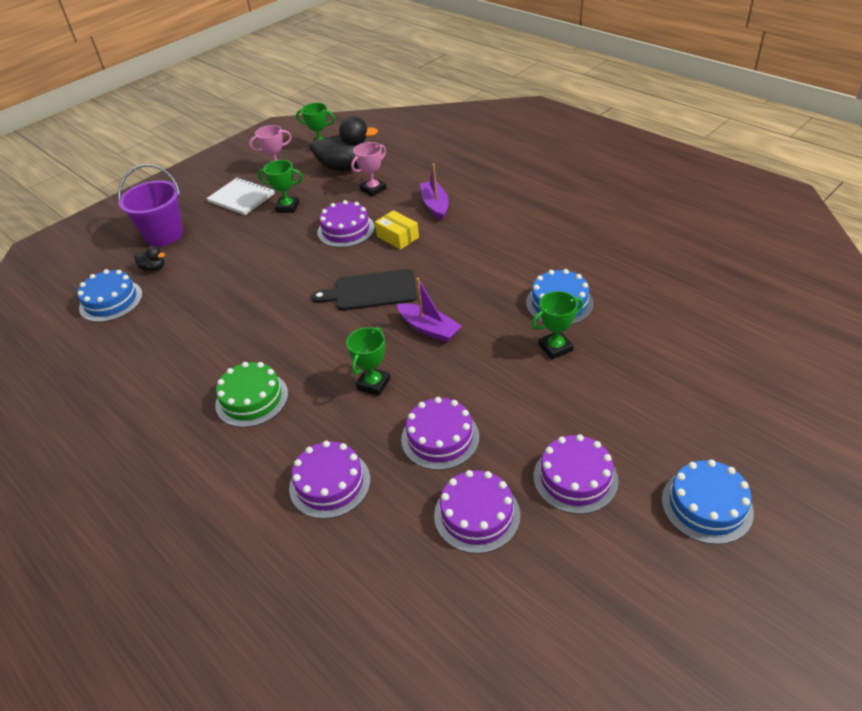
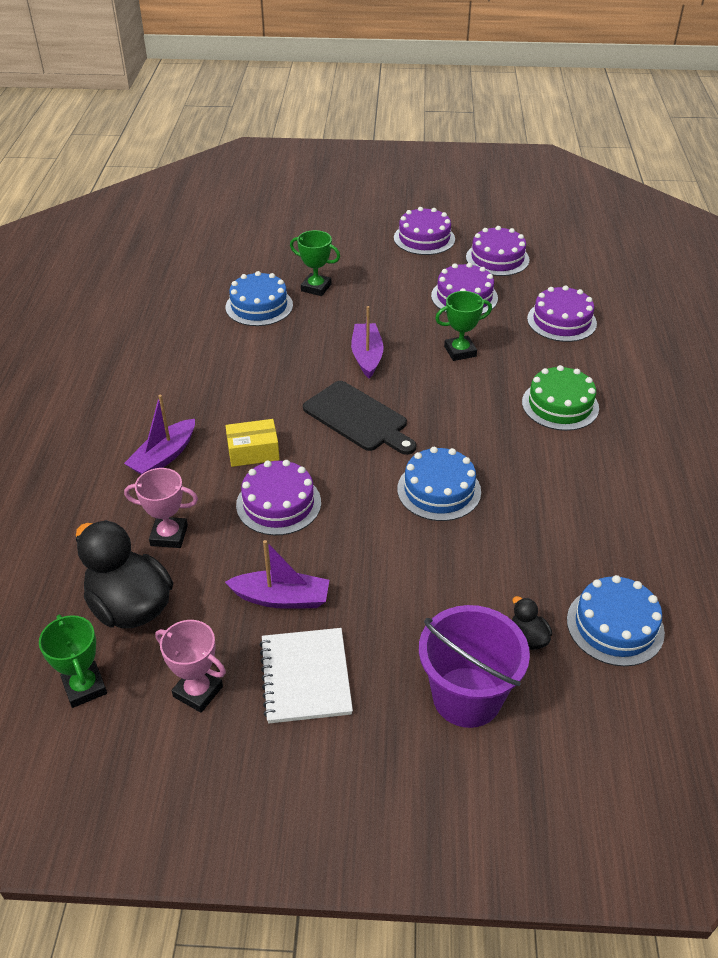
camera: 135 degrees left, 0 degrees up
(287, 207) = (282, 598): green trophy -> purple boat
(397, 237) = (253, 452): yellow box -> yellow box turned 75 degrees clockwise
(706, 505) = (386, 197): blue cake -> blue cake (439, 490)

